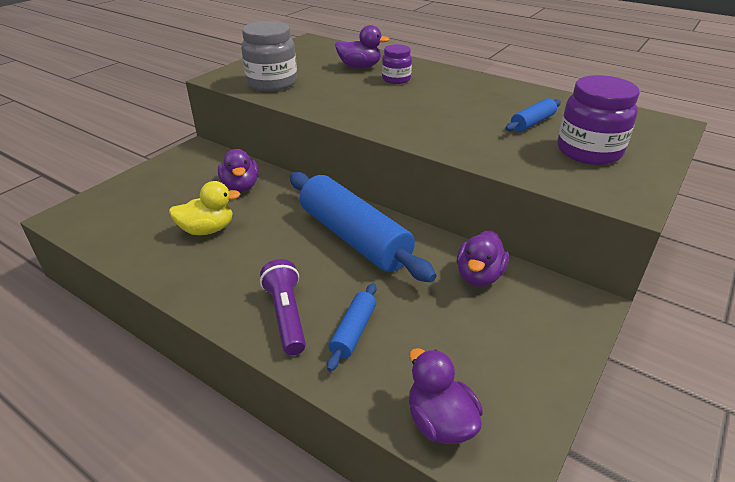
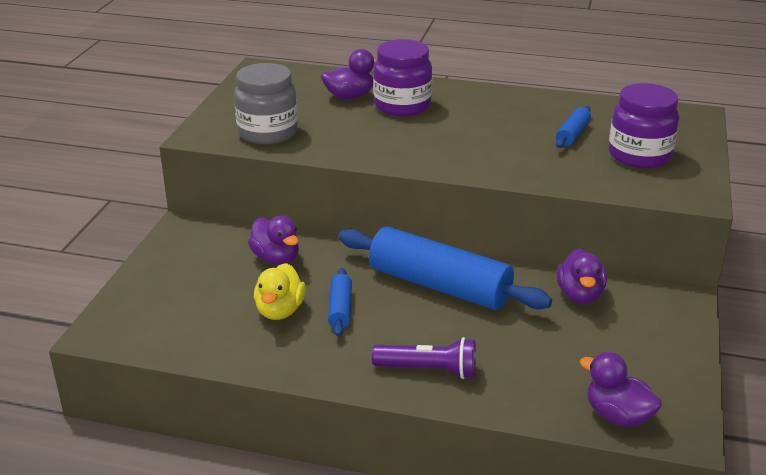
camera: 20 degrees left, 5 degrees down
(207, 230) = (280, 311): yellow duck -> yellow duck turned 135 degrees clockwise
(286, 315) = (428, 370): purple flashlight -> purple flashlight turned 135 degrees clockwise
(353, 331) = (500, 368): blue rolling pin -> blue rolling pin (340, 309)
(396, 79) = (402, 106): purple jar -> purple jar, size x1.72

